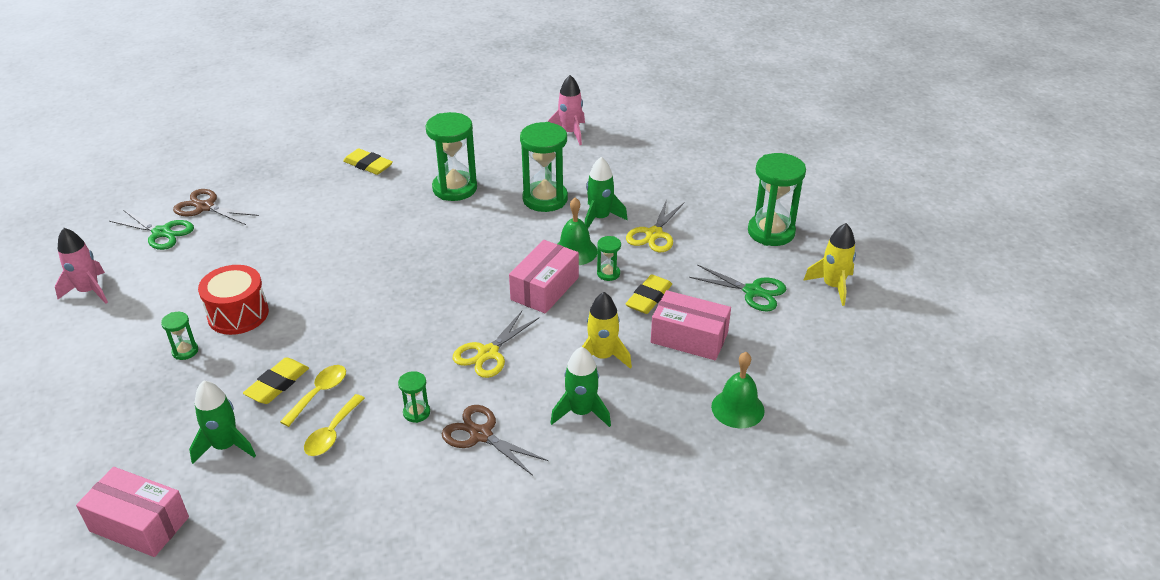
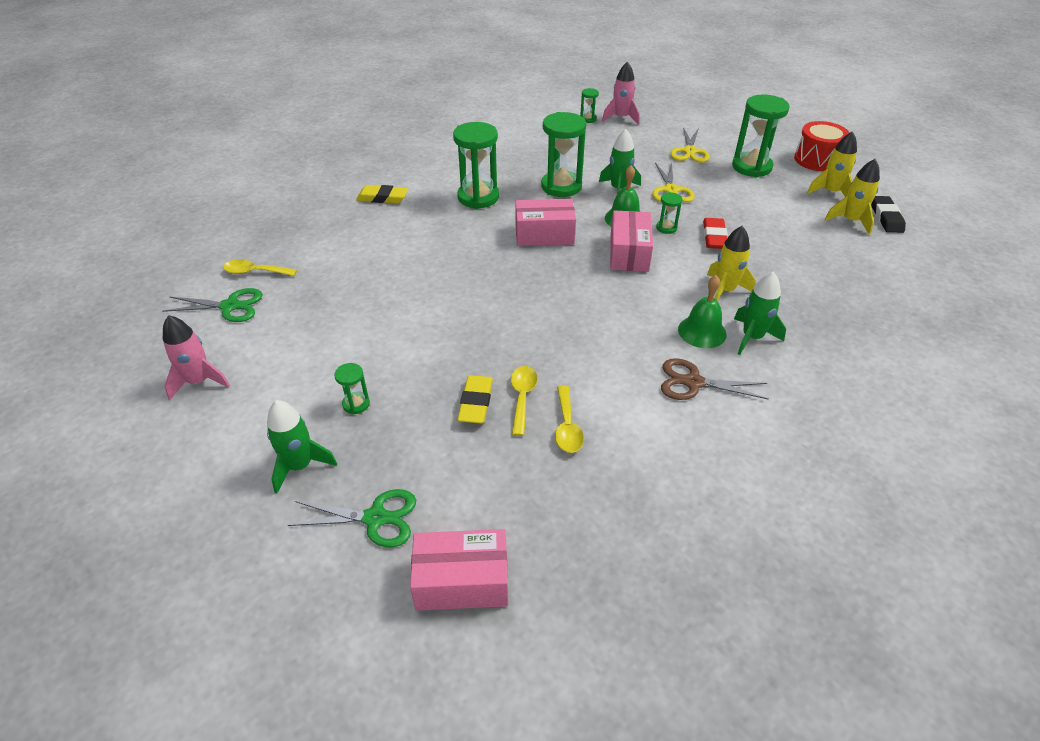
camera: 25 degrees left, 5 degrees up
(205, 207) = (255, 272): brown scissors -> yellow spoon
(225, 446) = (479, 475): green rocket -> green rocket (300, 466)
(238, 314) = (378, 354): red drum -> red drum (817, 160)
(416, 412) = (623, 383): green hourglass -> green hourglass (588, 119)
(488, 353) = (634, 316): yellow scissors -> yellow scissors (690, 151)
(570, 133) = (532, 133): pink rocket -> pink rocket (621, 118)
(649, 298) = (714, 237): yellow eraser -> red eraser
(689, 338) = (772, 257): pink box -> pink box (544, 234)
(737, 408) = (857, 296): green bell -> green bell (702, 331)
(753, 291) = (782, 211): green scissors -> green scissors (376, 518)
(820, 325) = (850, 221): none -> yellow rocket
(867, 334) = (886, 217): none -> black eraser

